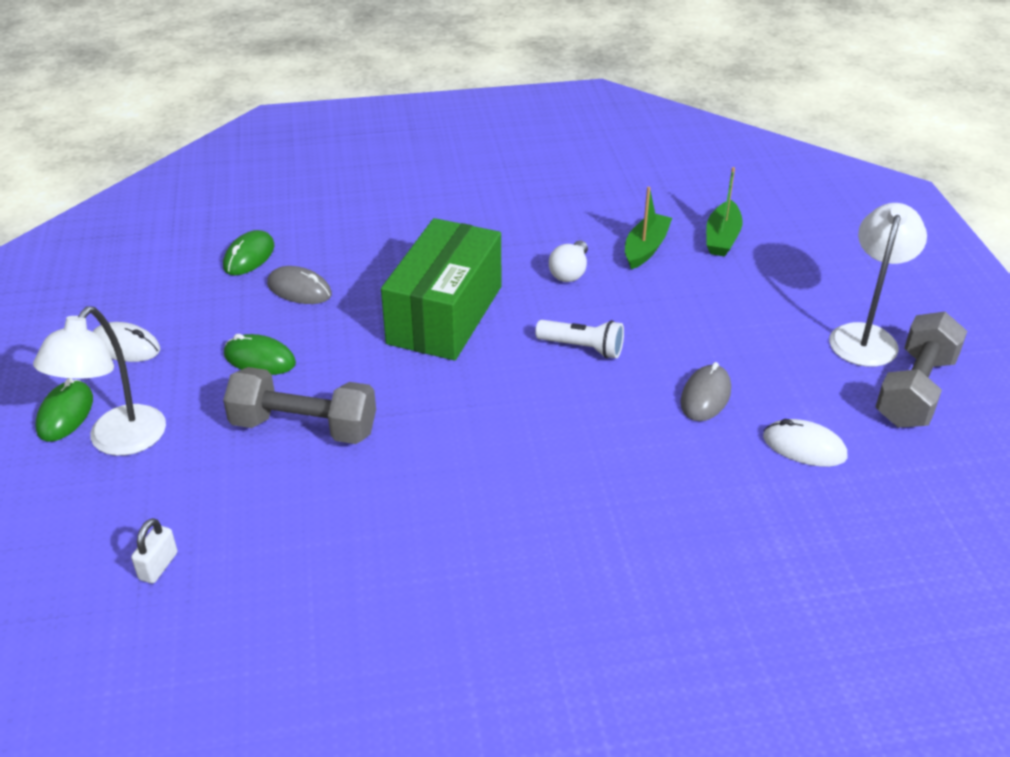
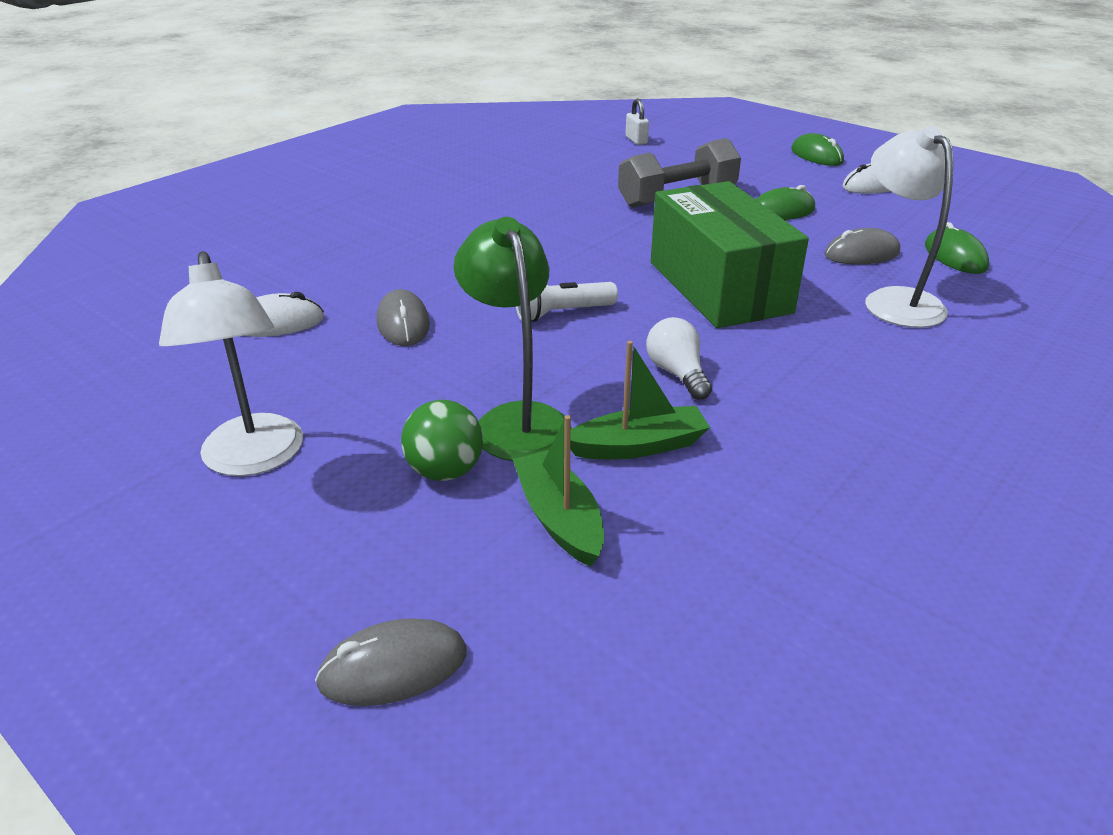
camera: 140 degrees right, 5 degrees down
(118, 441) = (762, 158): white lamp -> white lamp (894, 300)
(645, 248) = (638, 446): green boat -> green boat turned 90 degrees counterclockwise
(695, 290) = (516, 420): none -> green lamp
(759, 281) = (445, 471): none -> green ball
(838, 222) = (393, 668): none -> grey mouse
(914, 390) = (168, 419): grey dumbbell -> none

